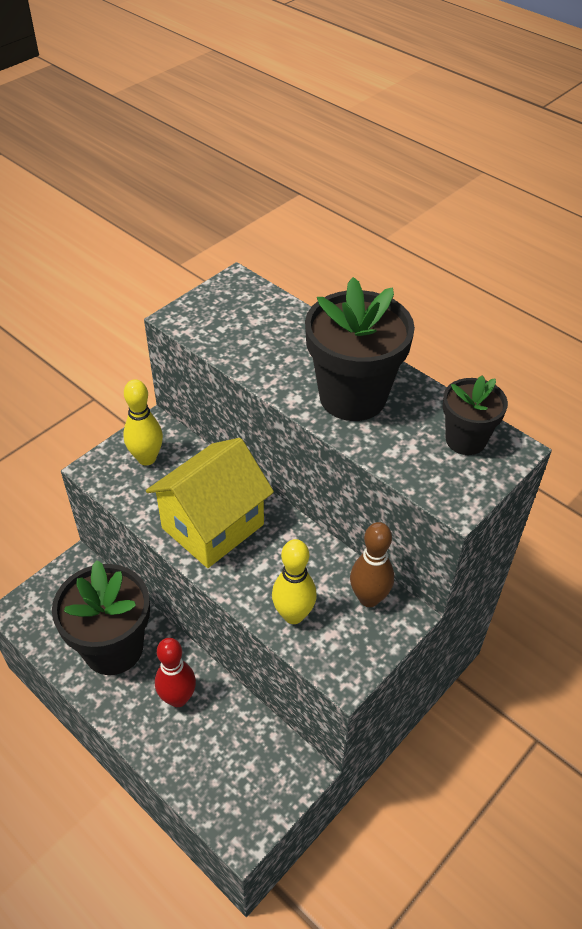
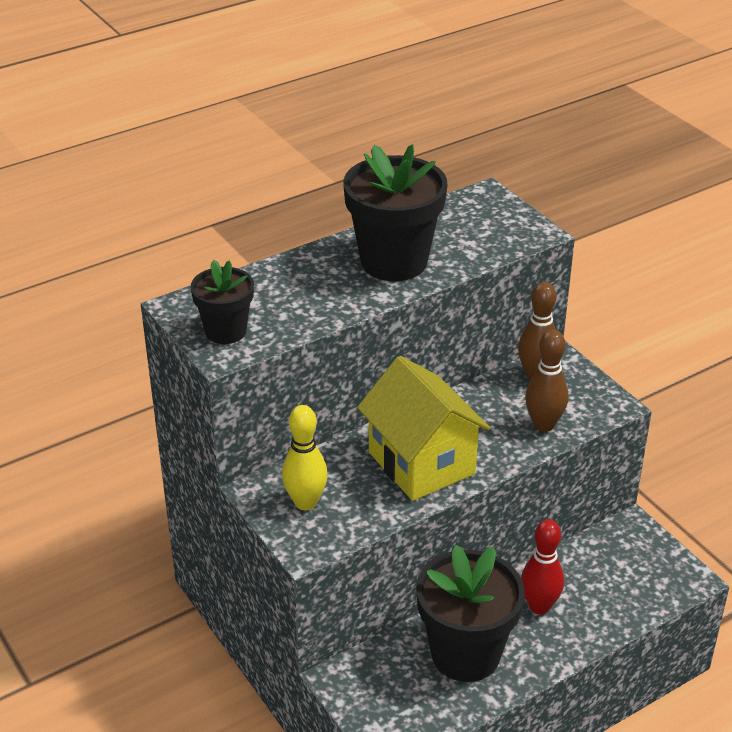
camera: 75 degrees left, 10 degrees down
(293, 615) = (543, 424): yellow bowling pin -> brown bowling pin
(465, 440) = (469, 213): black flower pot -> black flower pot (226, 331)

